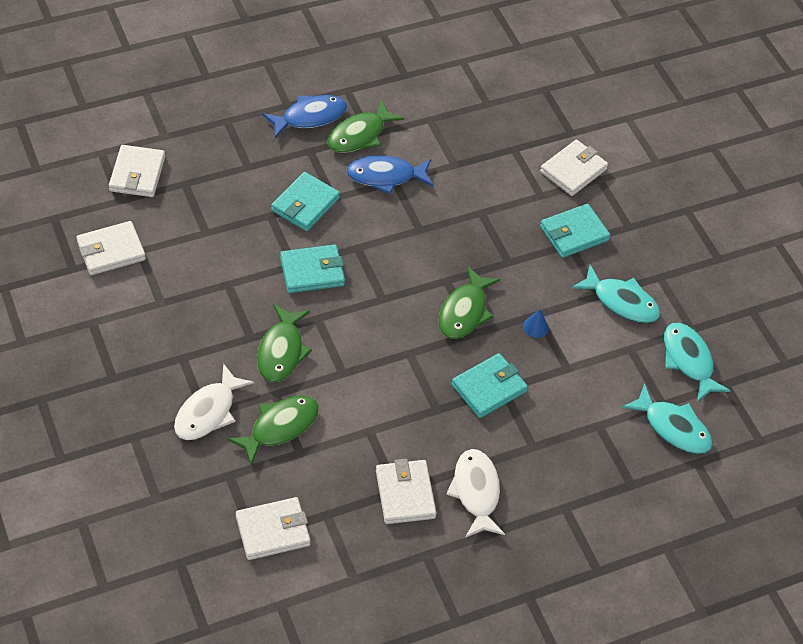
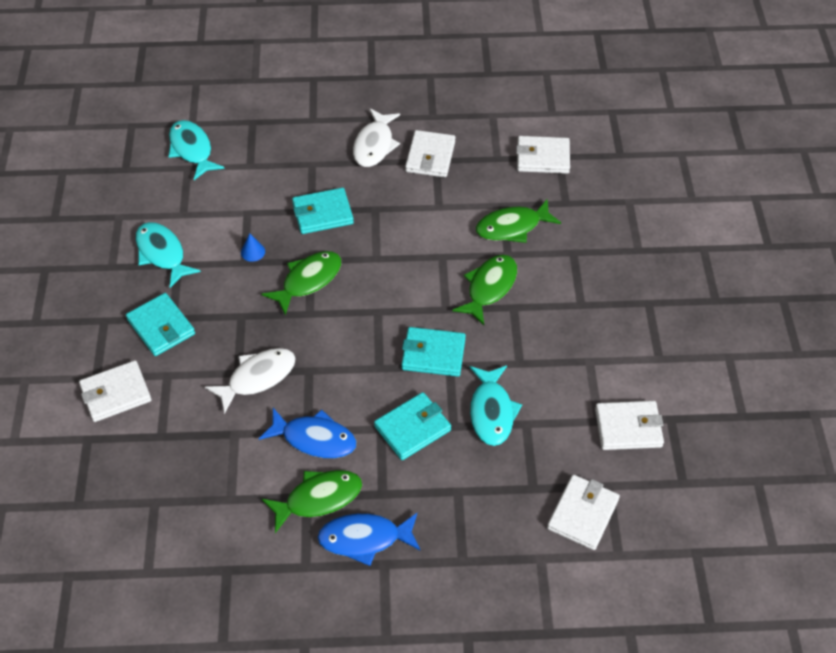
camera: 155 degrees left, 0 degrees up
(208, 411) = (569, 254): white fish -> white fish (257, 378)
(574, 233) = (161, 327): turquoise wallet -> turquoise wallet turned 60 degrees clockwise
(688, 360) = (141, 193): turquoise fish -> turquoise fish (491, 412)

